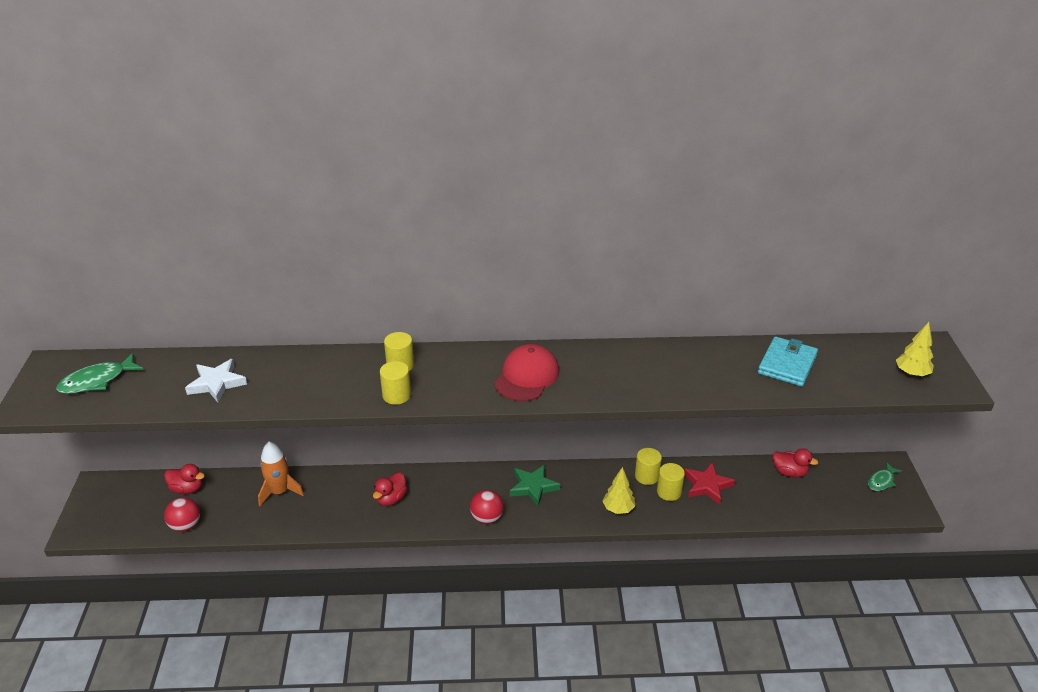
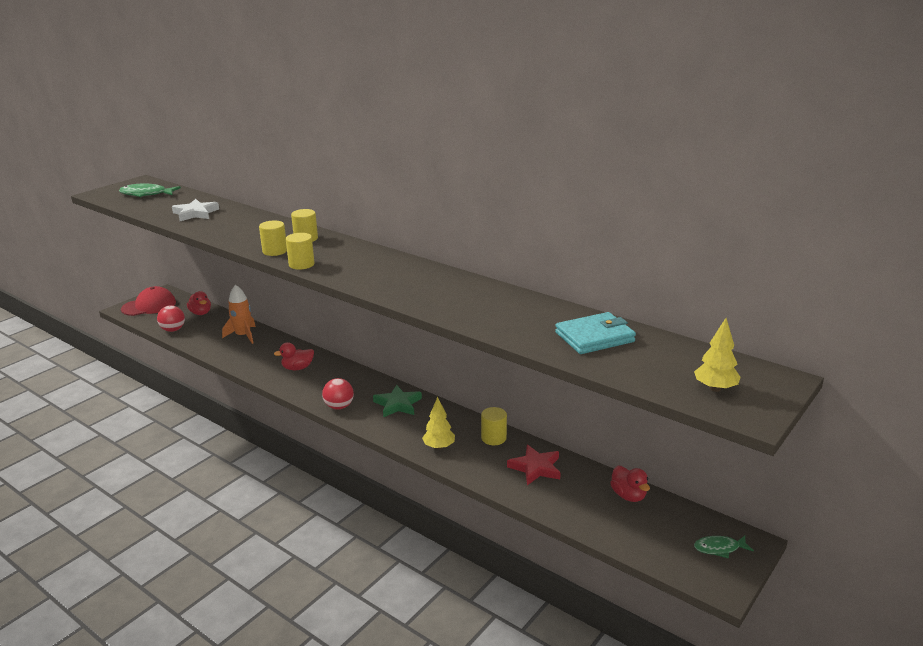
camera: 40 degrees right, 10 degrees down
(527, 377) = (372, 271): red cap -> red cap (149, 306)
(669, 492) = (496, 456): yellow cylinder -> yellow cylinder (301, 264)

